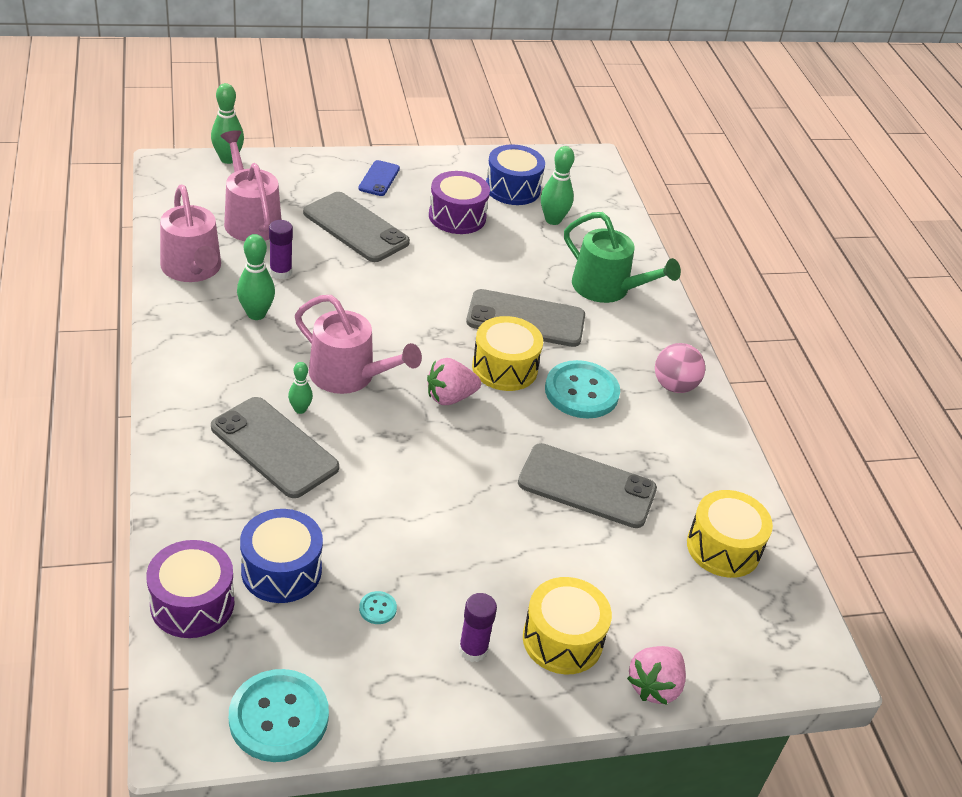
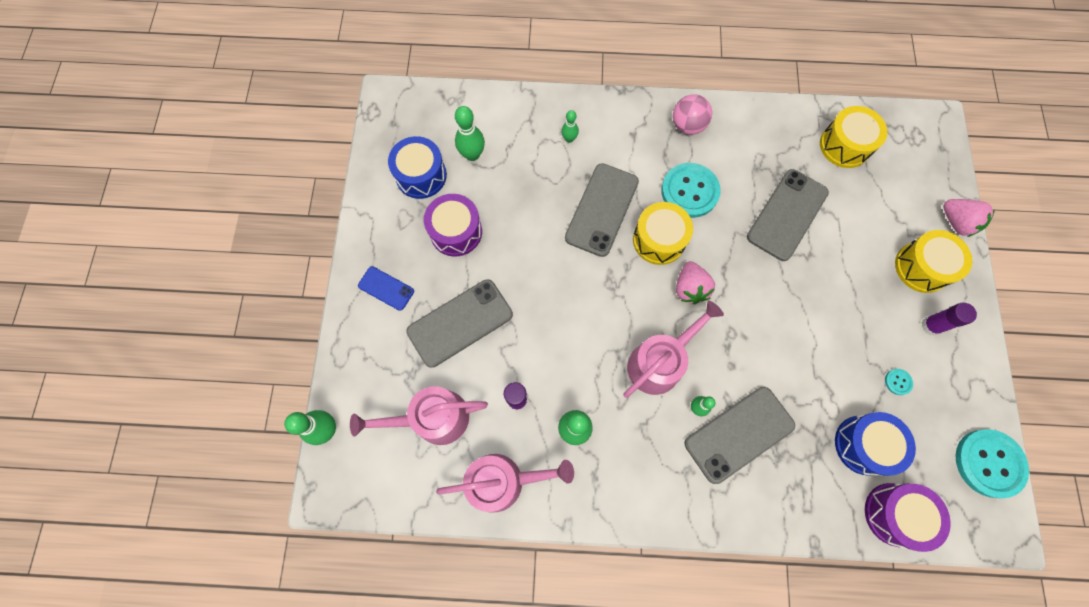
camera: 70 degrees left, 30 degrees up
(606, 288) = (569, 139): green watering can -> green bowling pin

